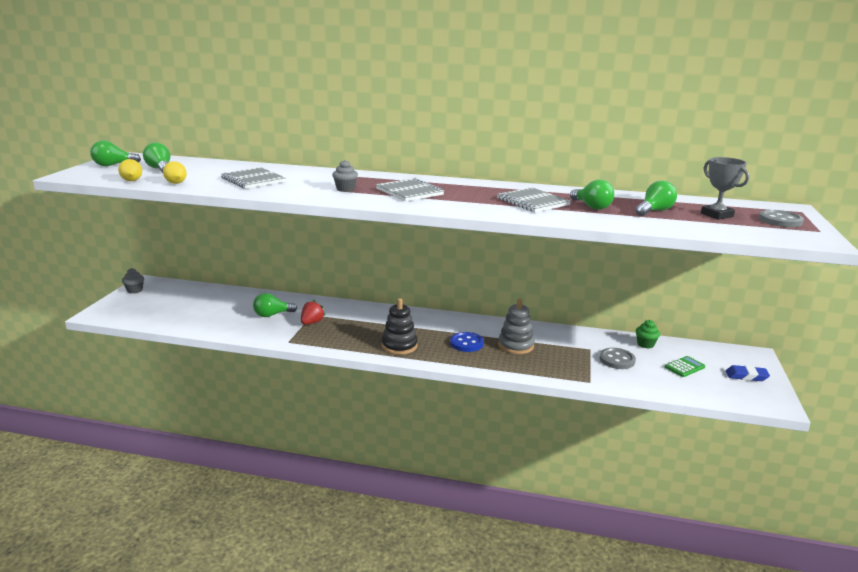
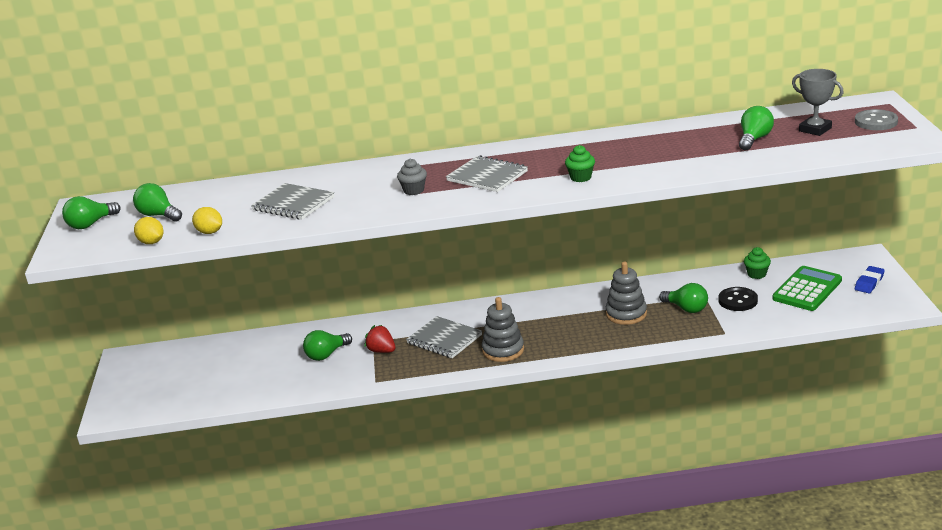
camera: 15 degrees left, 5 degrees up
(135, 290) = (122, 372): grey cupcake -> none
(312, 322) = (381, 351): red strawberry -> red strawberry turned 60 degrees counterclockwise
(399, 346) = (503, 350): black stacking toy -> grey stacking toy
(466, 343) = (573, 326): blue button -> none
(481, 206) = (580, 177): none -> green cupcake
(533, 202) = (627, 157): grey notebook -> grey notebook (444, 339)
(591, 207) = (690, 149): green light bulb -> green light bulb (686, 308)
(617, 360) = (738, 301): grey button -> black button
(684, 367) = (807, 289): green calculator -> green calculator, size x1.80
(746, 376) = (869, 283): blue eraser -> blue eraser turned 45 degrees counterclockwise

